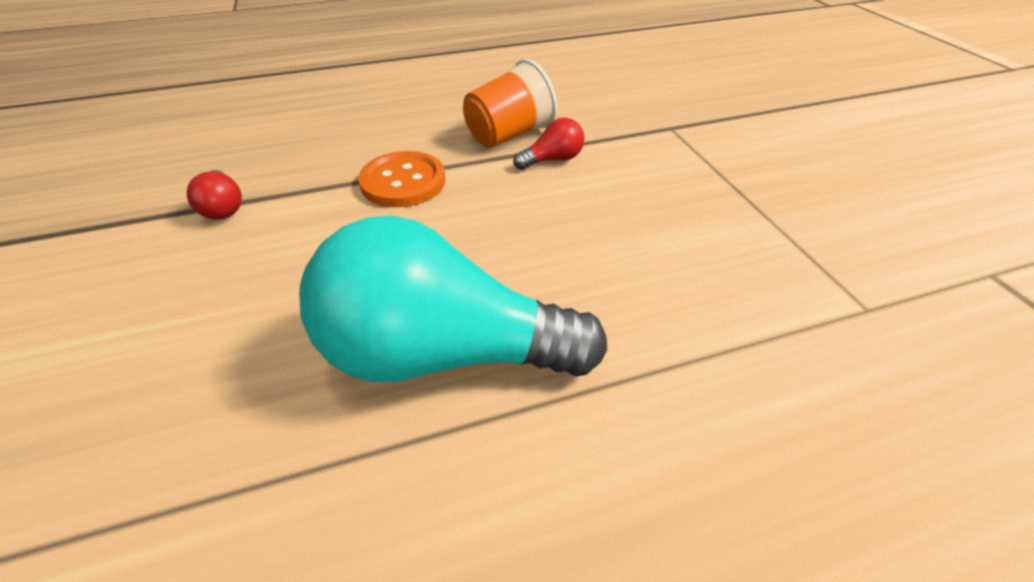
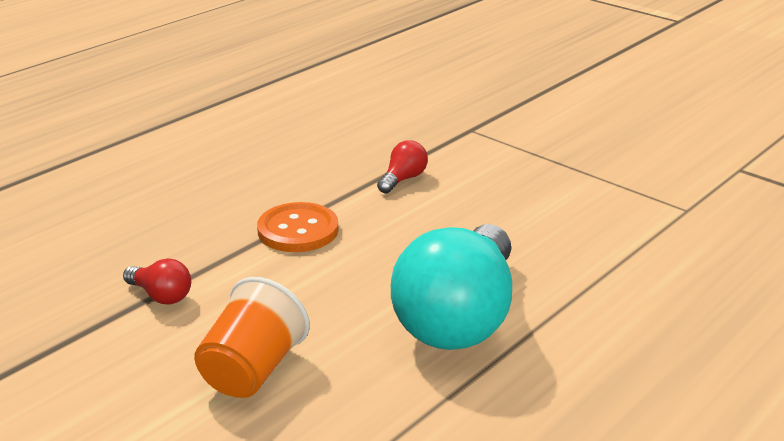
camera: 30 degrees left, 15 degrees down
(442, 352) = (459, 318): turquoise light bulb -> turquoise light bulb turned 45 degrees counterclockwise
(508, 135) = (345, 170): orange cup -> orange cup (252, 370)

